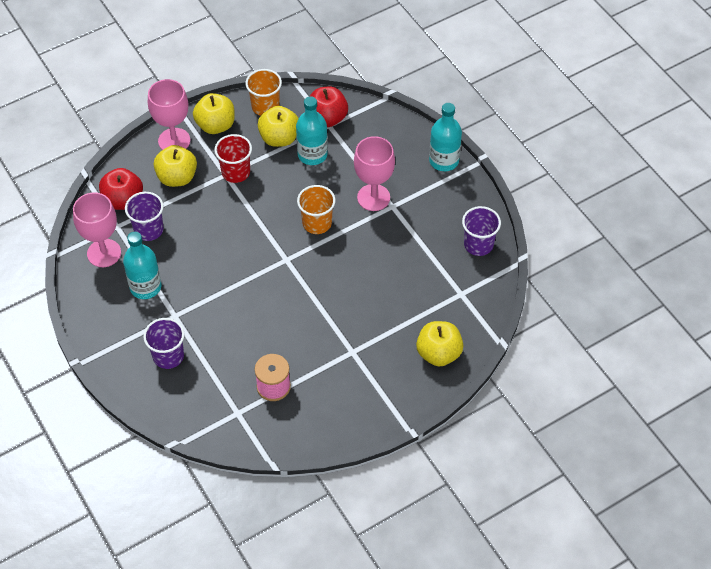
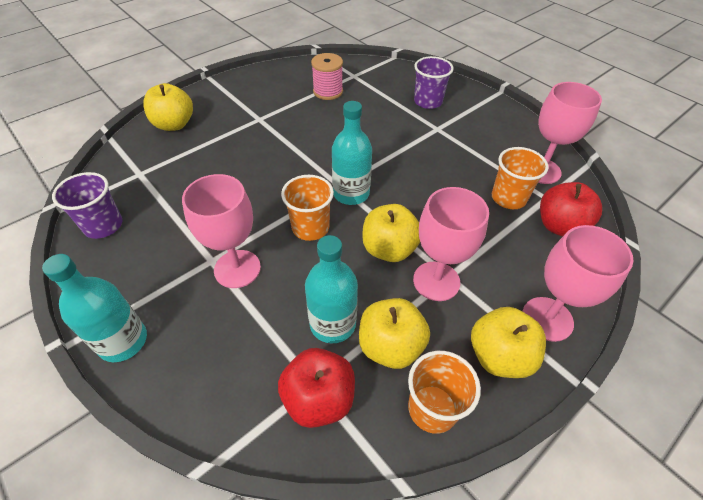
camera: 170 degrees right, 5 degrees down
(145, 287) = (478, 147): turquoise bottle -> turquoise bottle (351, 193)
(148, 230) = (508, 198): purple cup -> orange cup
(177, 177) = (511, 263): yellow apple -> yellow apple (389, 249)
(235, 172) = (436, 281): red cup -> pink goblet

